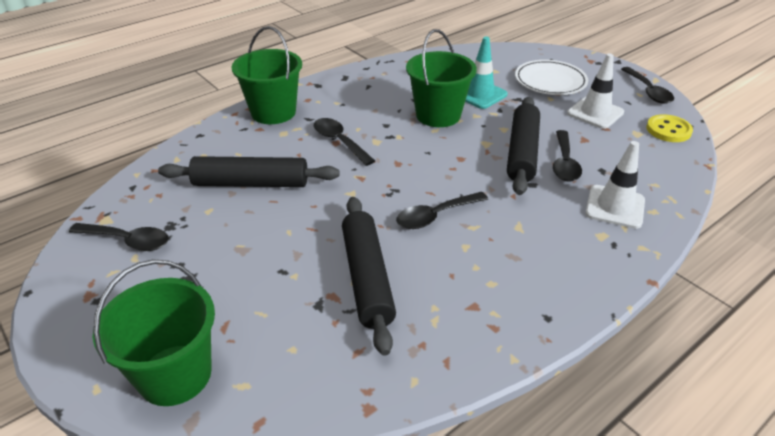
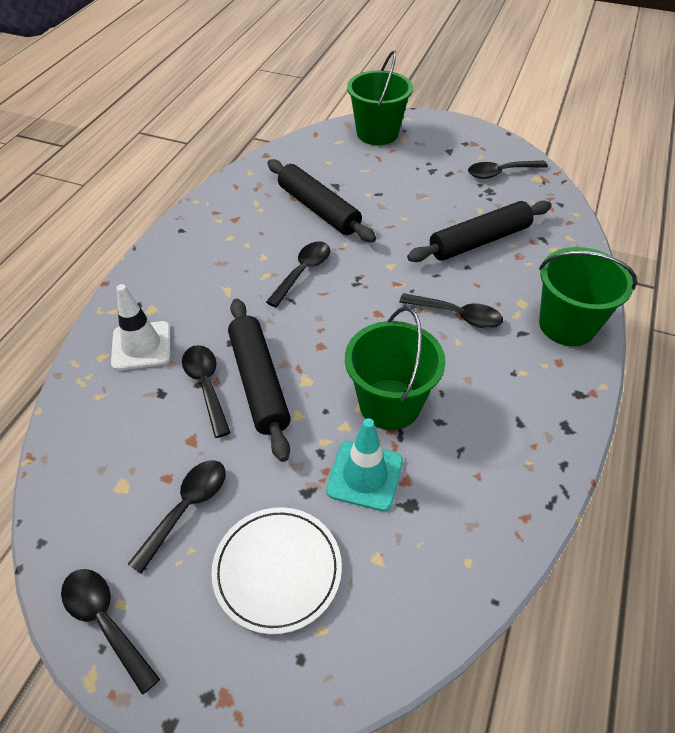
camera: 150 degrees right, 10 degrees up
(595, 113) = (186, 508): white traffic cone -> black spoon
(668, 130) = (76, 514): yellow button -> none

